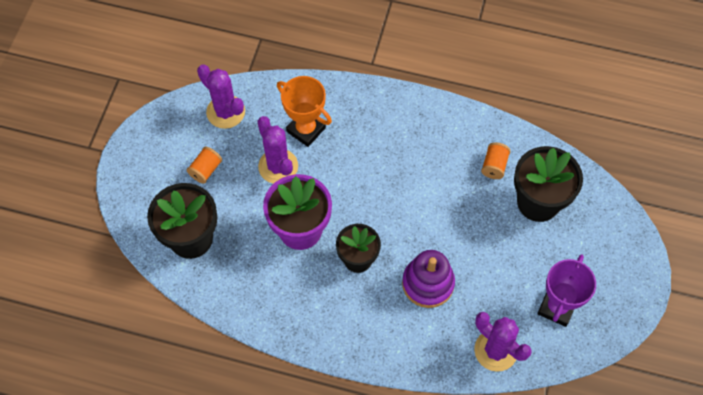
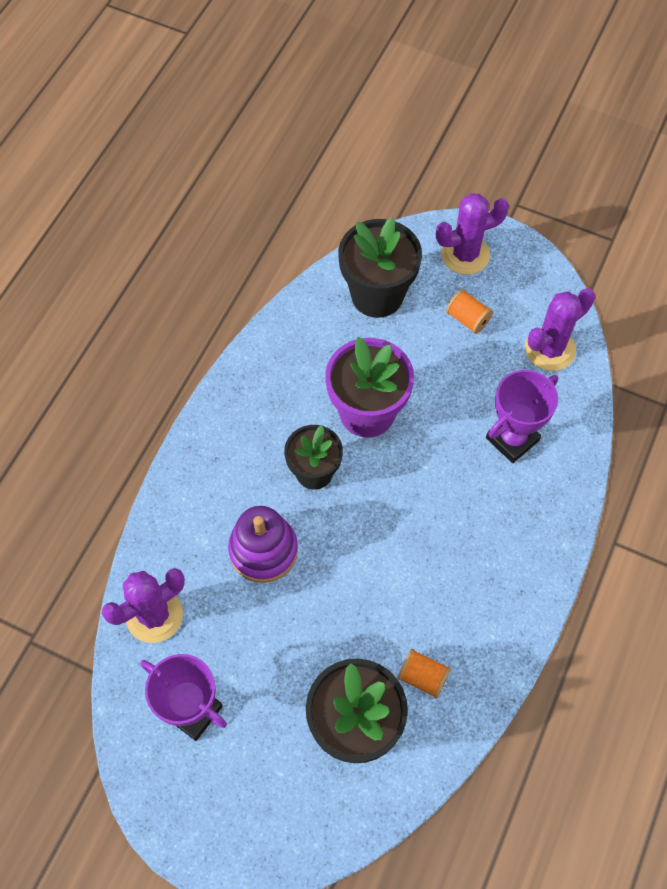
camera: 100 degrees right, 0 degrees up
(278, 166) = (461, 399): purple cactus -> purple cactus (465, 255)
(306, 130) = (512, 439): orange trophy -> purple trophy

